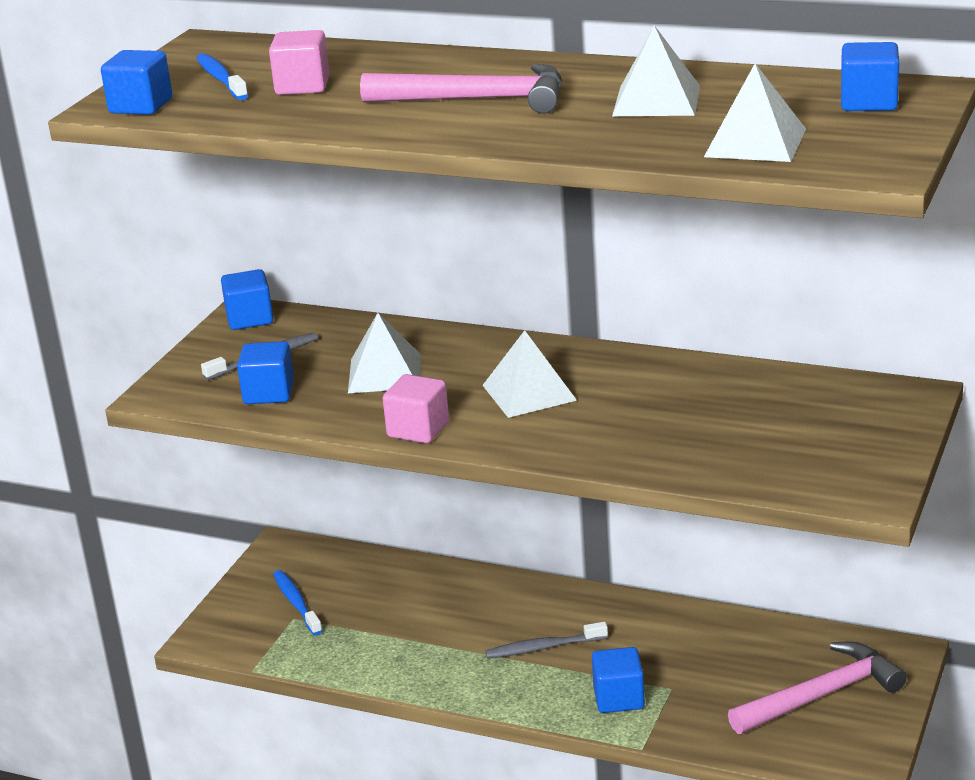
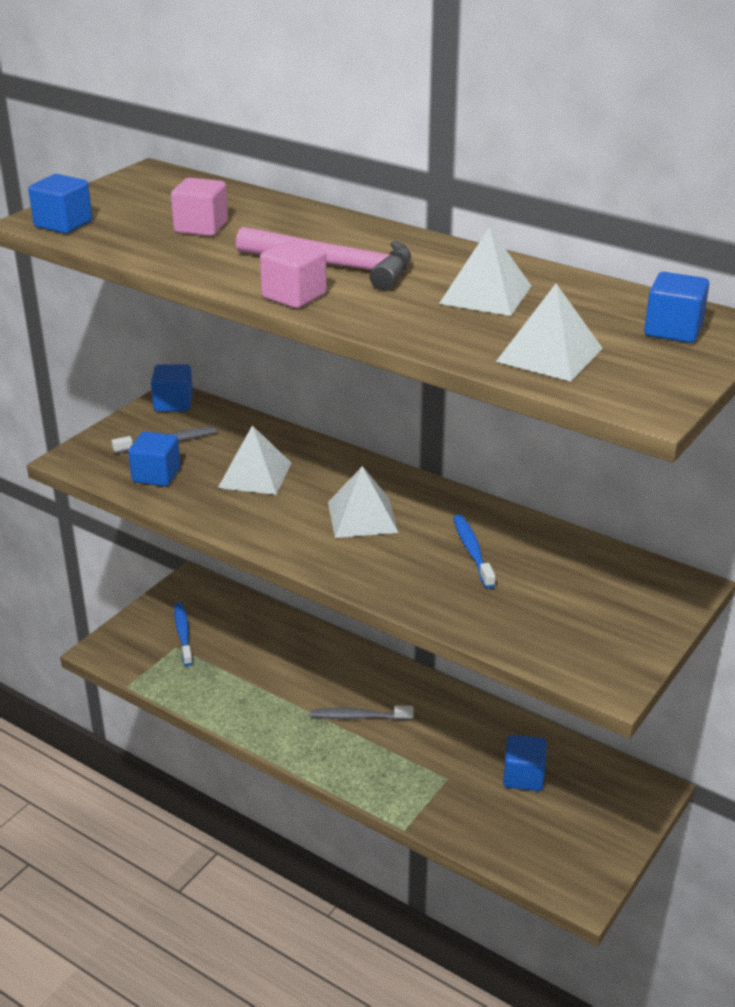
camera: 10 degrees right, 5 degrees up
(221, 79) = (141, 209): blue toothbrush -> blue toothbrush (472, 551)
(418, 430) = (257, 534): pink cube -> pink cube (294, 296)
(619, 698) = (402, 778): blue cube -> blue cube (523, 776)
(822, 695) = (570, 814): pink hammer -> none

